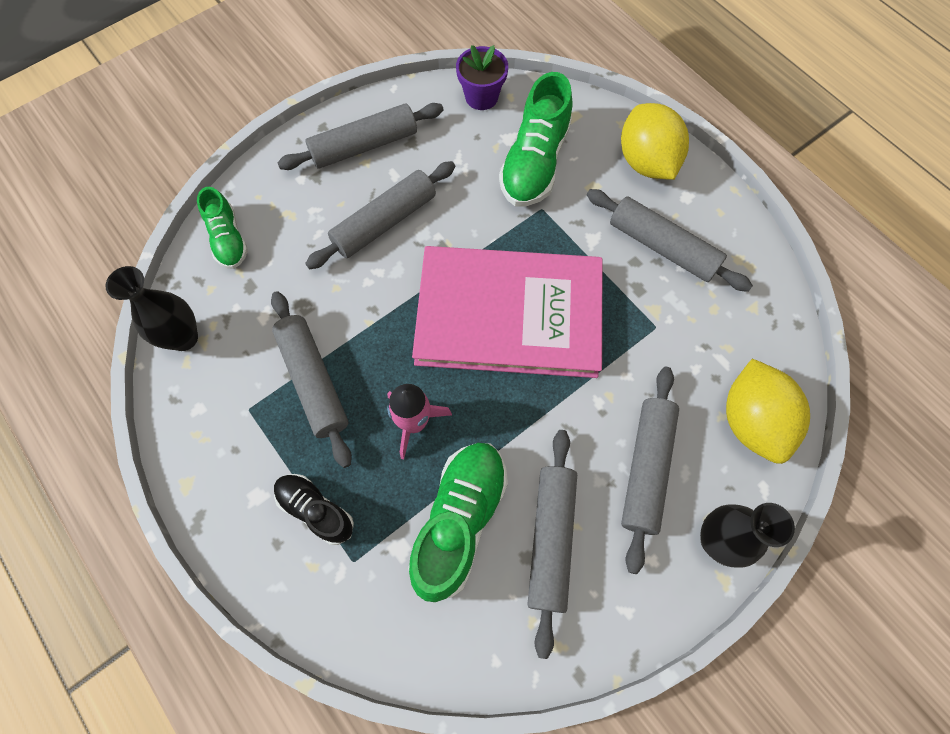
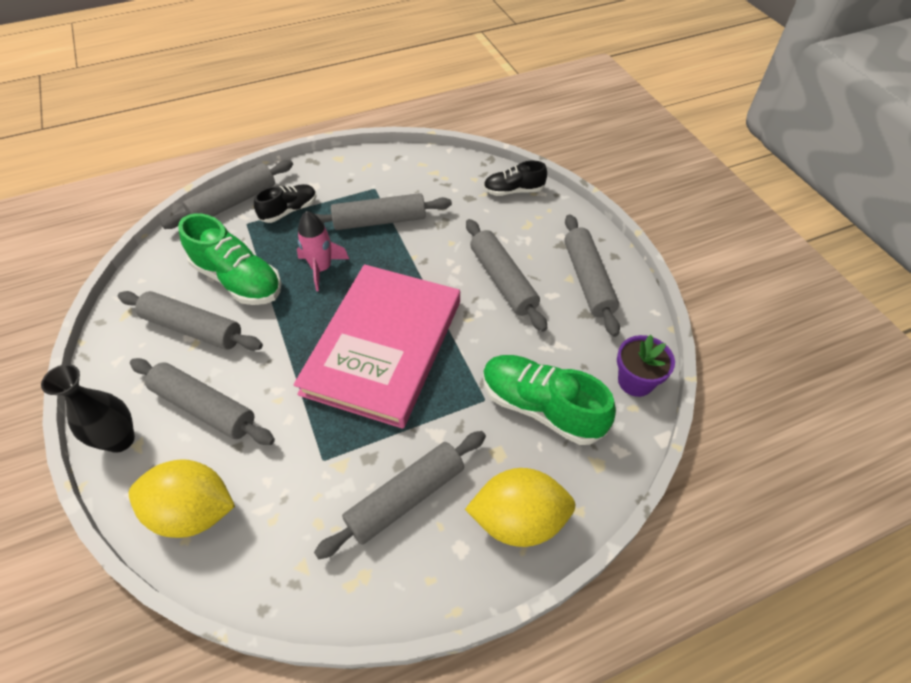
camera: 105 degrees right, 15 degrees down
(183, 338) = (440, 164): black vase -> none
(228, 239) = (513, 191): green shoe -> black shoe
(312, 604) = (233, 202): none -> grey rolling pin

